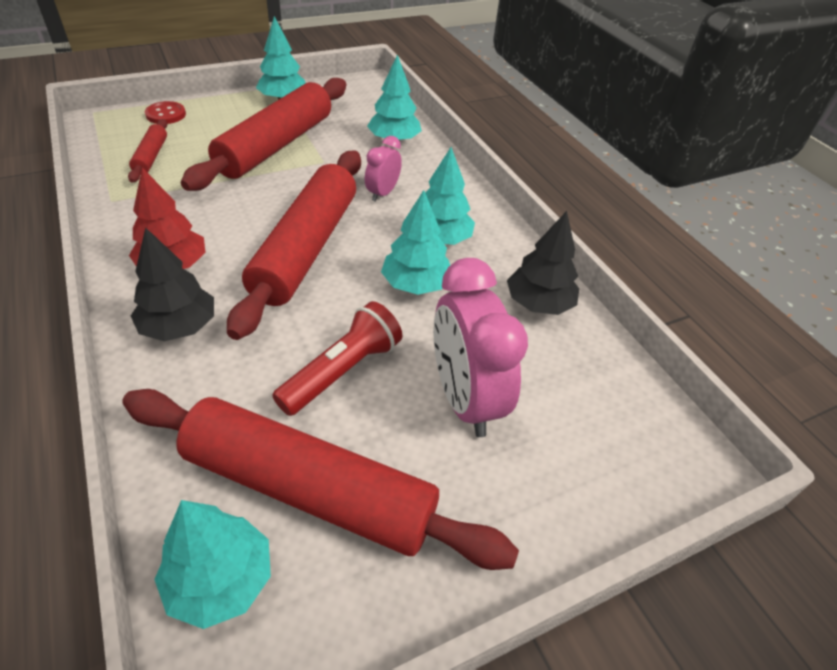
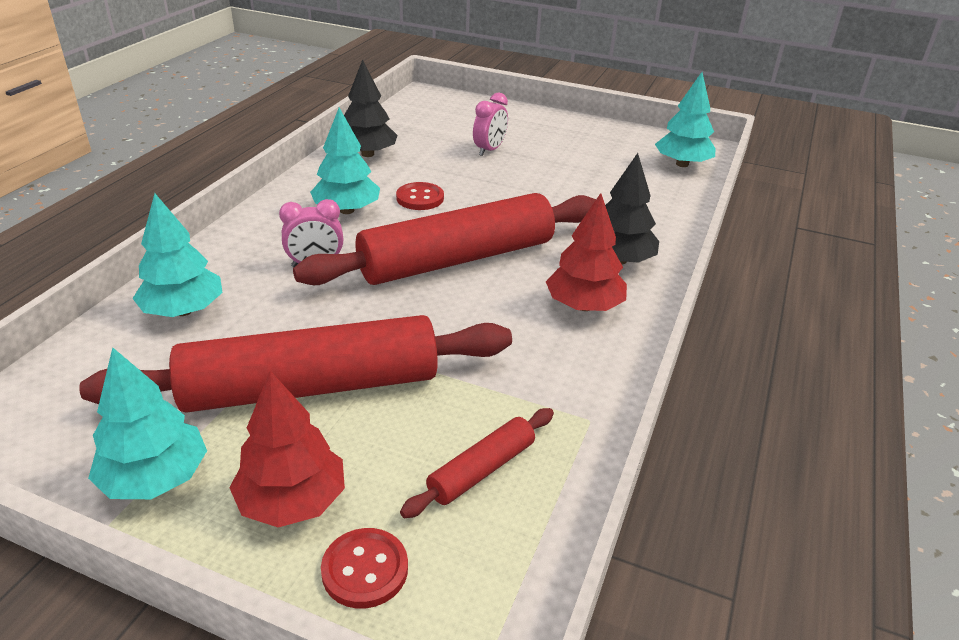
camera: 130 degrees left, 10 degrees down
(221, 116) = (292, 501): none -> red tree
(309, 489) = (614, 165): red rolling pin -> none
(342, 371) = (538, 188): red flashlight -> none
(416, 284) = (420, 198): turquoise tree -> red button
(464, 399) = (489, 150): pink clock -> pink clock, size x0.53

